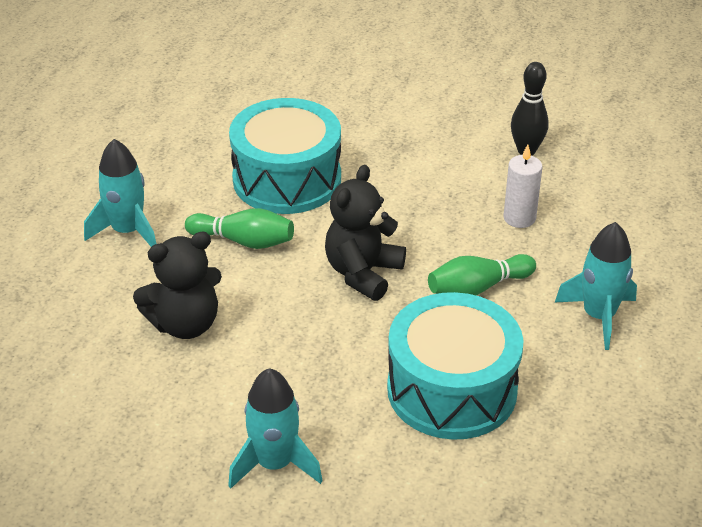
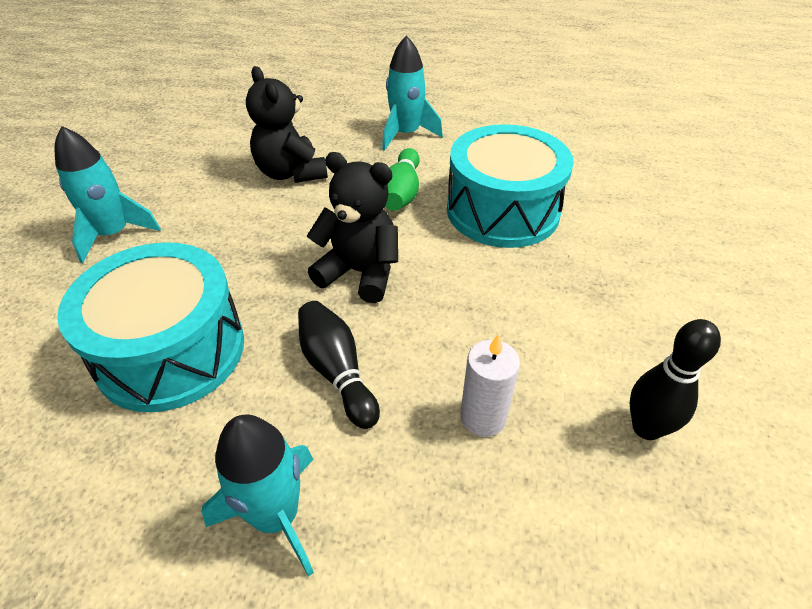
camera: 85 degrees right, 5 degrees up
(477, 288) = (337, 371): green bowling pin -> black bowling pin

